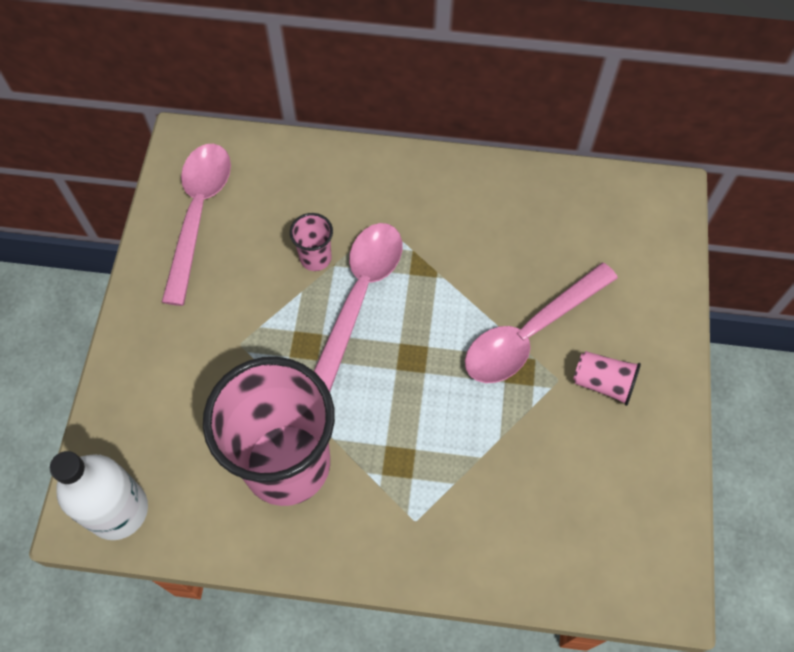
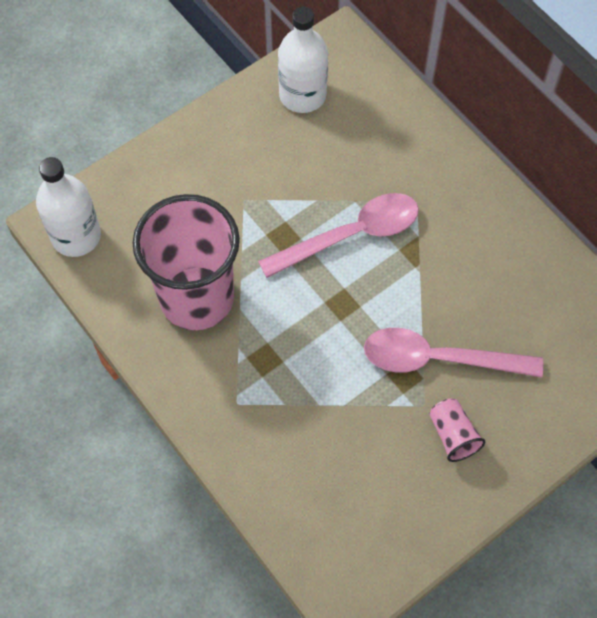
camera: 45 degrees right, 0 degrees up
(198, 214) = (302, 95): pink spoon -> white bottle
(315, 258) = (348, 186): pink cup -> none

